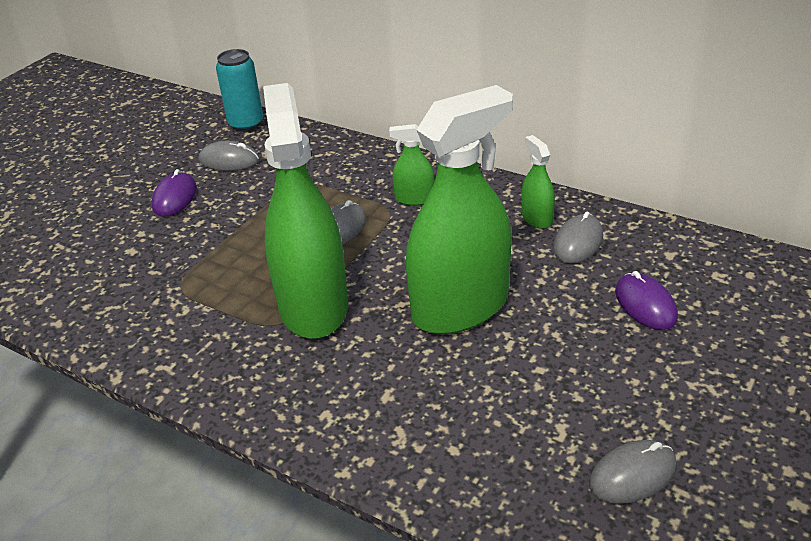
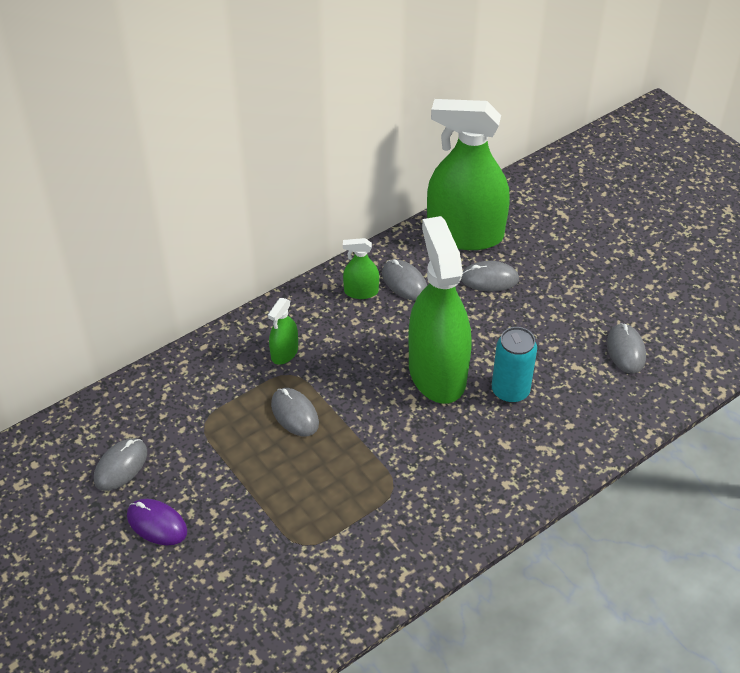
camera: 70 degrees left, 10 degrees up
(246, 124) = (60, 437): turquoise can -> turquoise can (510, 391)
(313, 306) = (385, 459): green spray bottle -> green spray bottle (465, 234)
(645, 305) = (489, 279): purple mouse -> grey mouse

